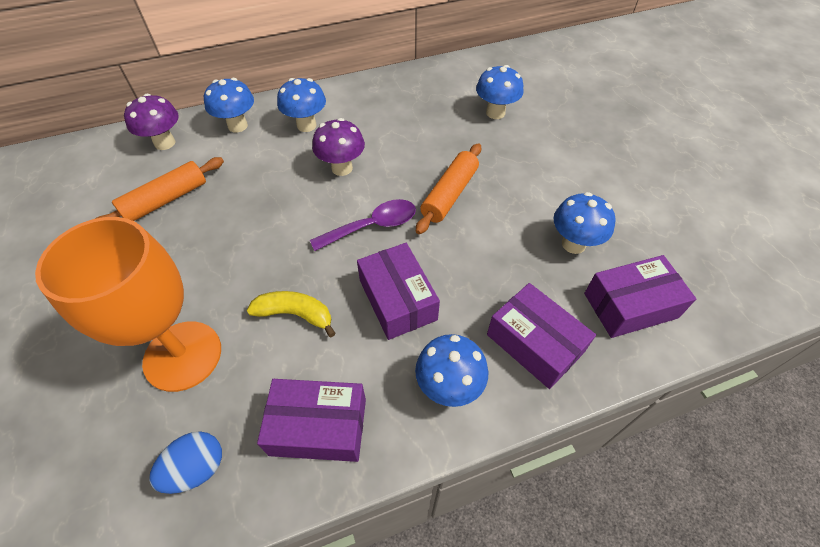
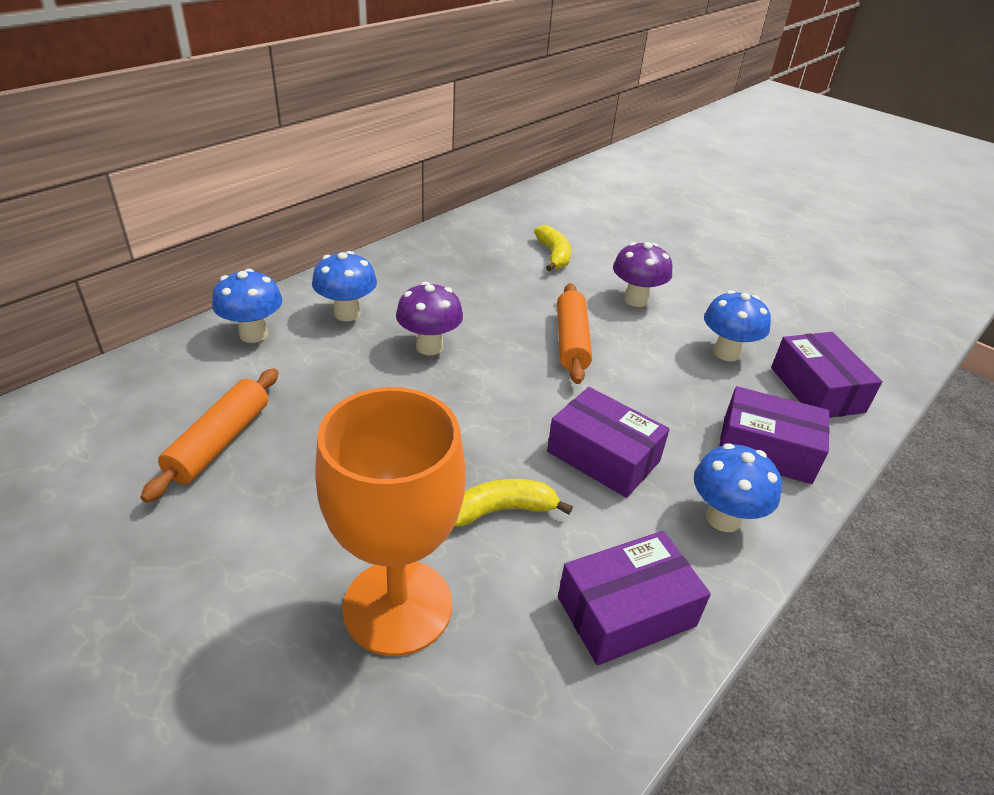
camera: 30 degrees left, 15 degrees down
(165, 143) = (160, 378): purple mushroom -> purple mushroom (636, 300)
(196, 468) = (523, 719): blue egg -> none
(372, 226) = (515, 394): purple spoon -> none
(495, 113) = (553, 255): blue mushroom -> yellow banana
(630, 305) = (816, 389): purple box -> purple box turned 60 degrees counterclockwise

